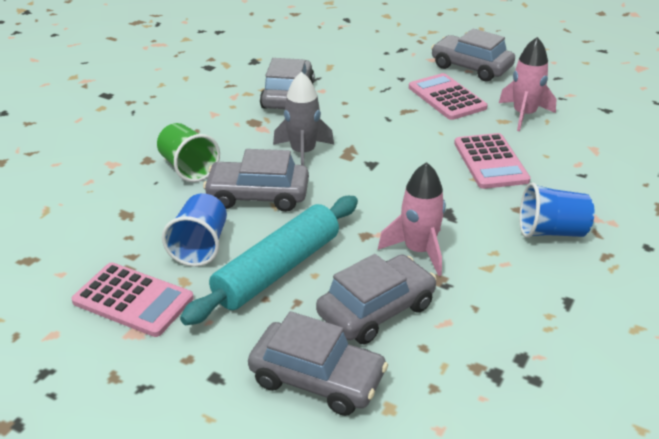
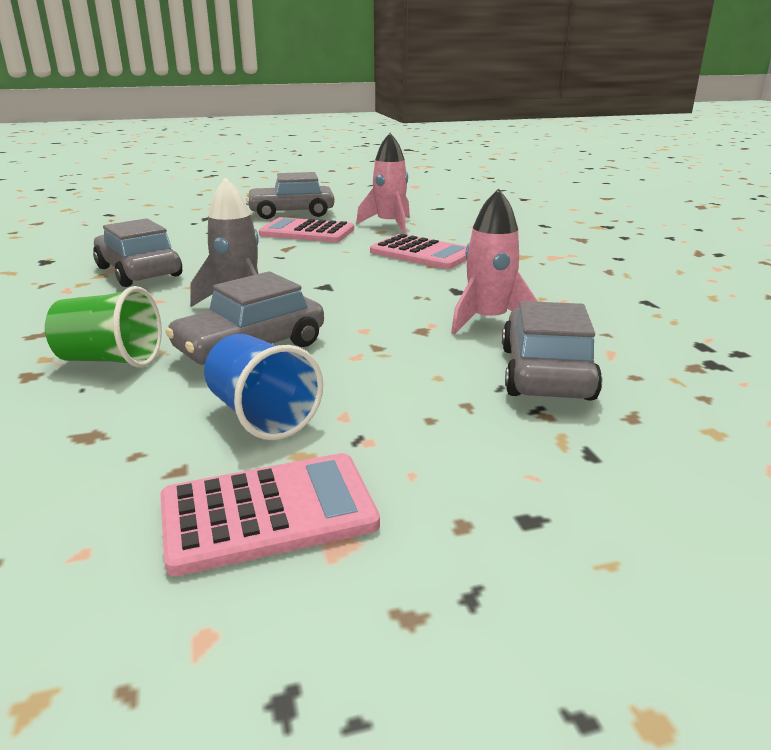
camera: 45 degrees left, 10 degrees down
(277, 270) = (394, 391): turquoise rolling pin -> none
(317, 379) = (618, 451): grey car -> none
(551, 232) = (549, 272): blue cup -> none

